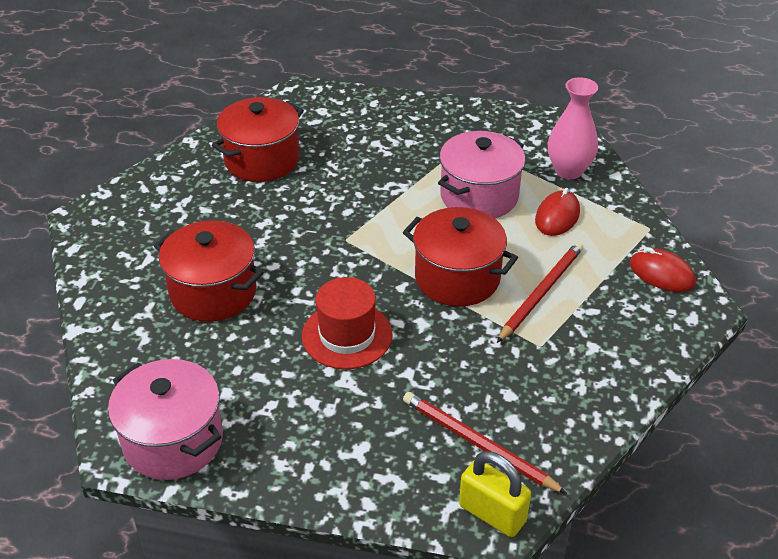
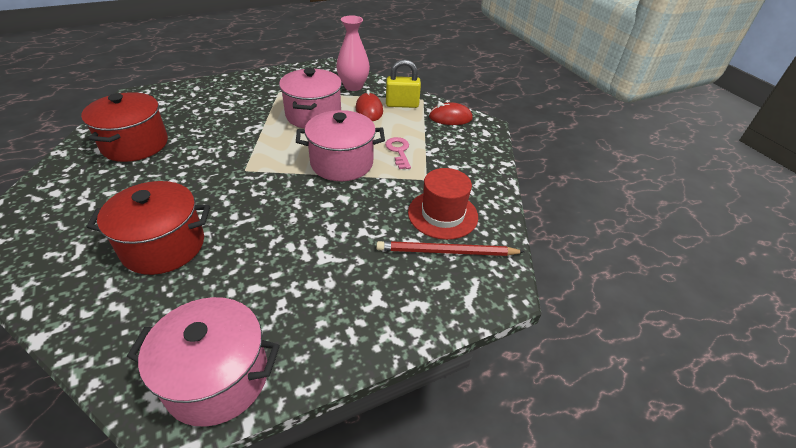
camera: 40 degrees left, 0 degrees up
(347, 335) = (299, 228): red hat -> red hat (442, 214)
(457, 278) = (342, 163): red pot -> pink pot
(492, 513) = (495, 289): yellow padlock -> yellow padlock (402, 104)
(541, 292) = (398, 151): red pencil -> pink key

